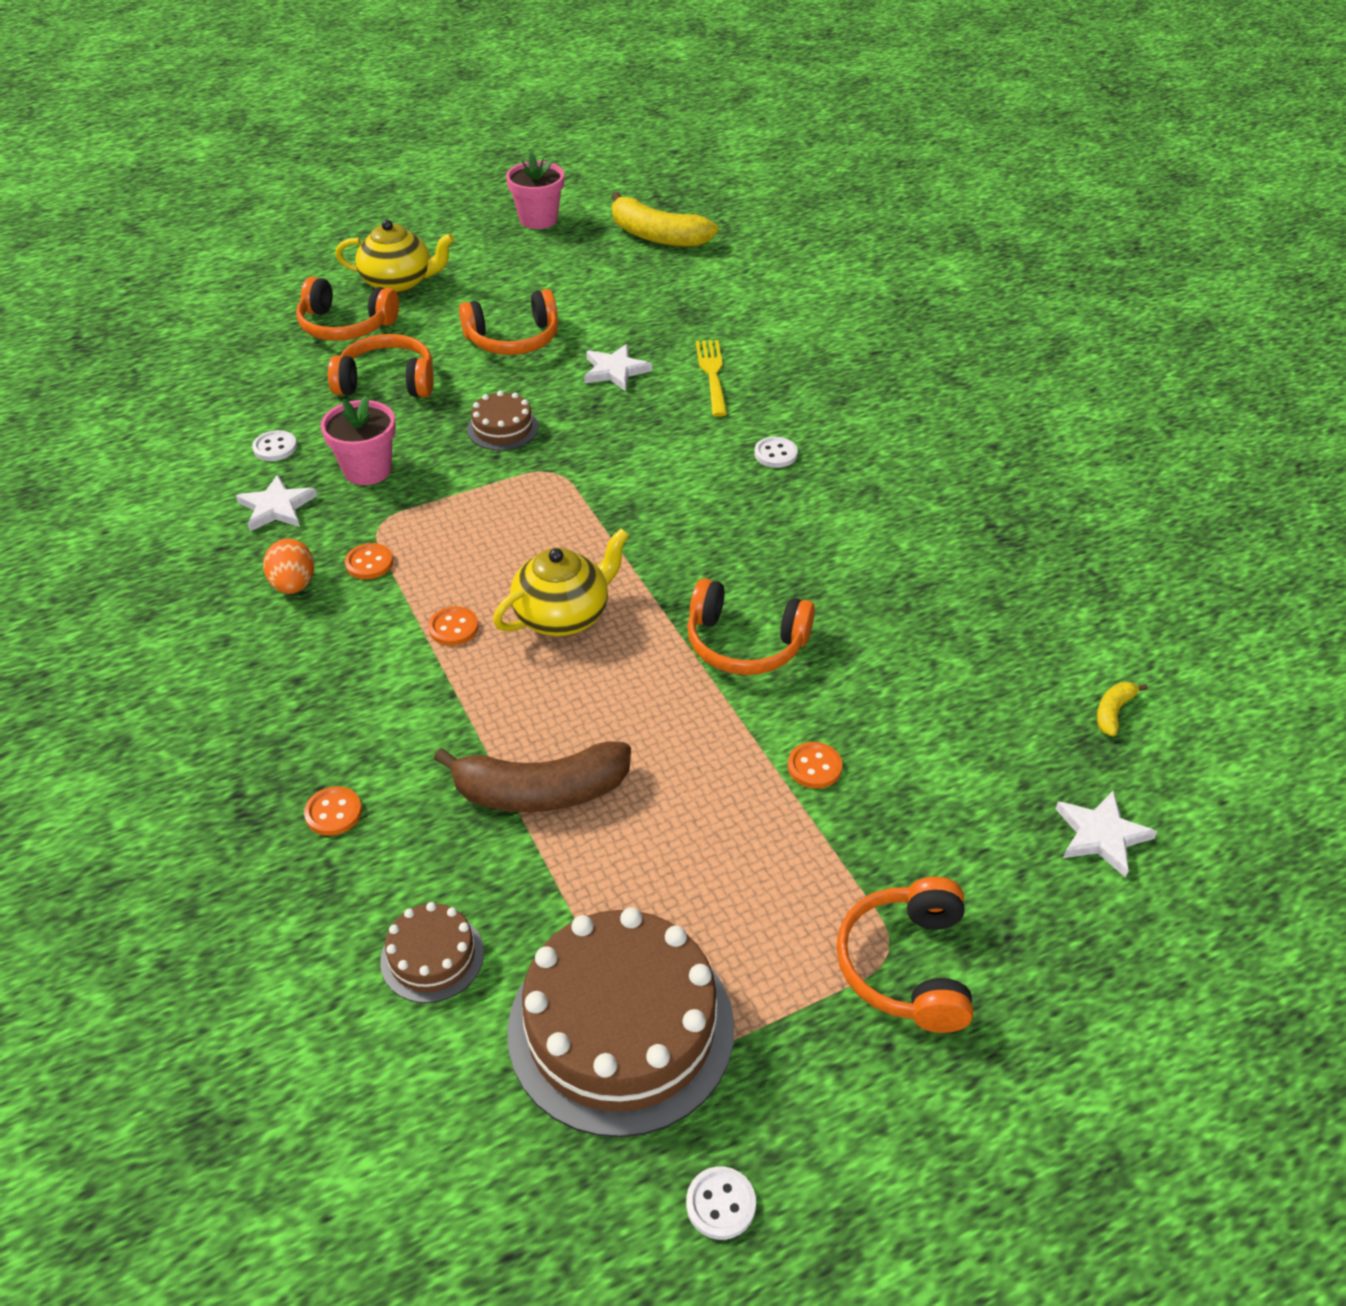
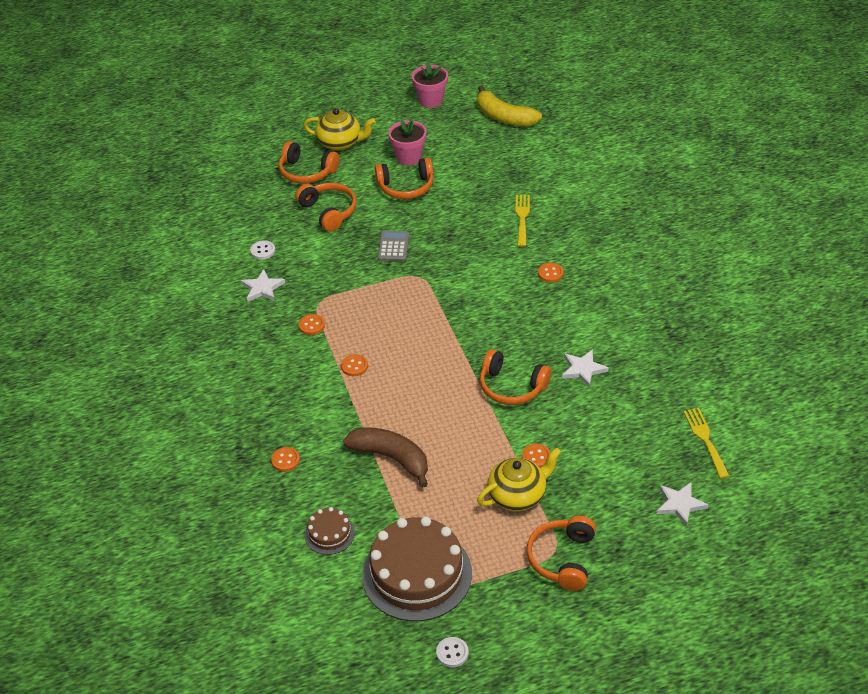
camera: 10 degrees right, 0 degrees up
(294, 585) = (270, 335): orange egg -> none
(367, 470) = (314, 268): pink flower pot -> pink flower pot (409, 157)
(387, 381) = (329, 211): orange headphones -> orange headphones turned 45 degrees clockwise
(502, 428) = (393, 246): brown cake -> grey calculator
(541, 791) = (391, 458): brown banana -> brown banana turned 150 degrees counterclockwise
(563, 615) = (415, 363): yellow teapot -> yellow teapot (518, 495)
(615, 371) = (464, 212): white star -> white star (583, 369)
(775, 454) = (550, 273): white button -> orange button
(1113, 712) = (706, 440): yellow banana -> yellow fork

